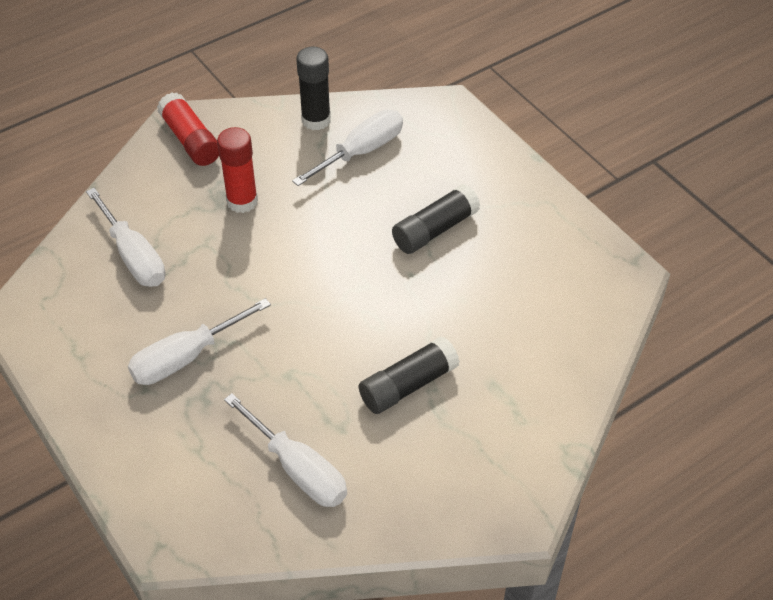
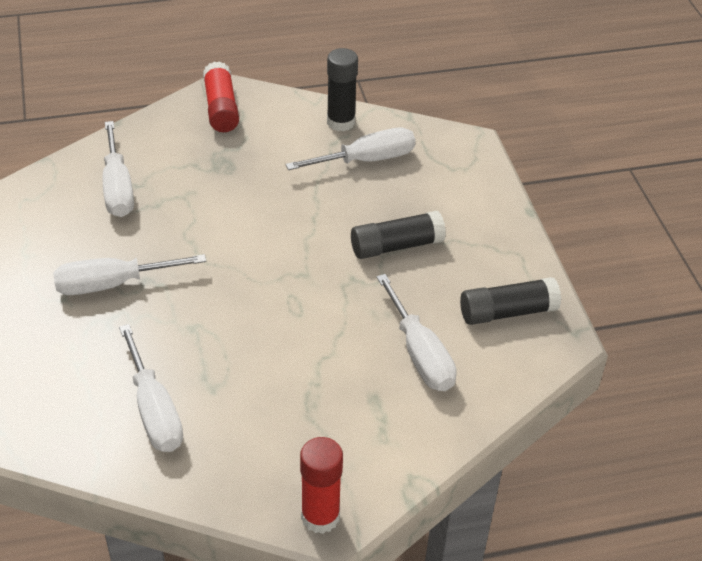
camera: 20 degrees right, 5 degrees down
(242, 201) = (236, 171): red glue stick -> red glue stick (320, 516)
(408, 385) = (294, 372): black glue stick -> black glue stick (507, 312)
(511, 328) = (420, 353): none -> white screwdriver

